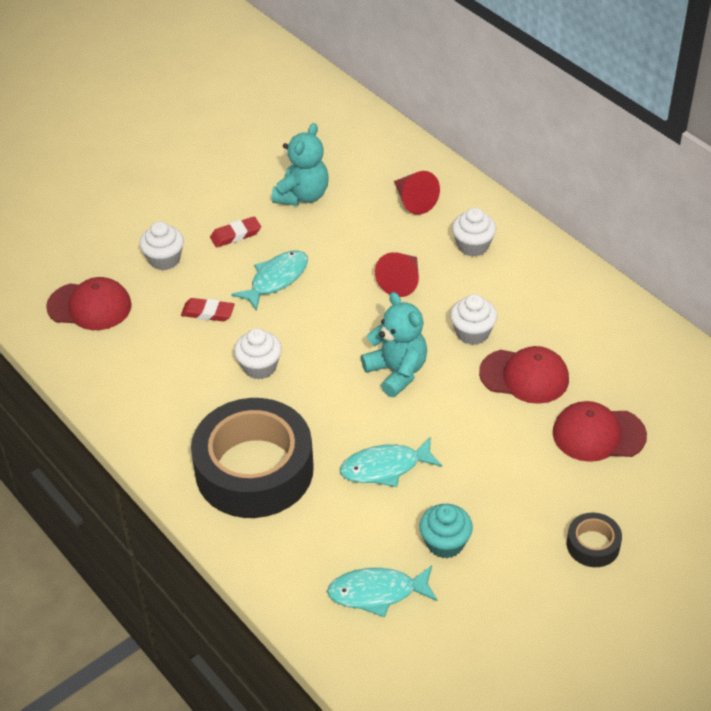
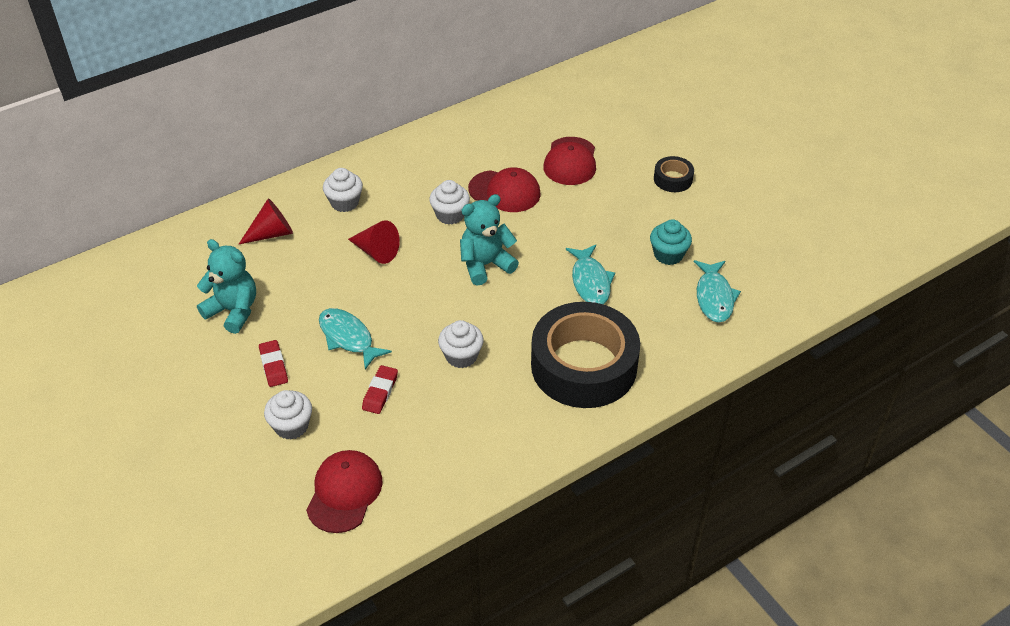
camera: 85 degrees left, 0 degrees up
(524, 376) = (505, 191): red cap -> red cap turned 90 degrees clockwise

